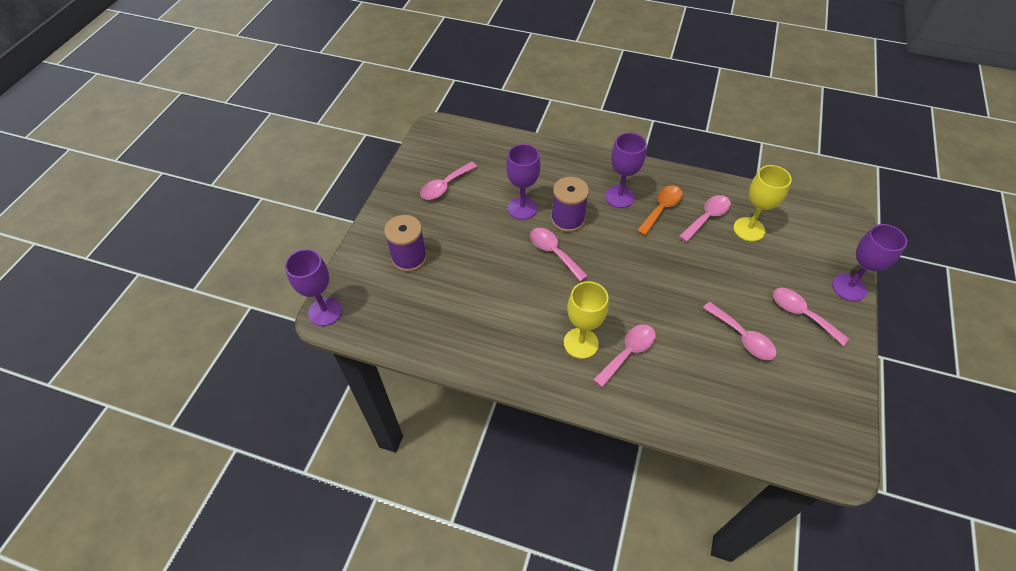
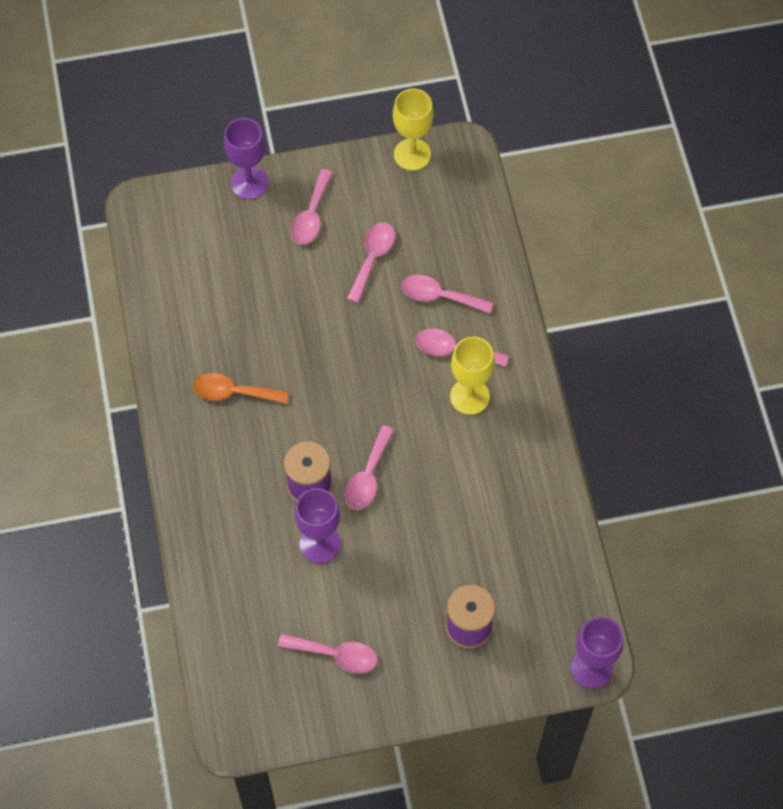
camera: 120 degrees left, 10 degrees up
(619, 197) = (238, 444): purple goblet -> none
(707, 217) = (220, 341): pink spoon -> pink spoon (439, 296)
(749, 229) = (215, 294): yellow goblet -> yellow goblet (412, 154)

